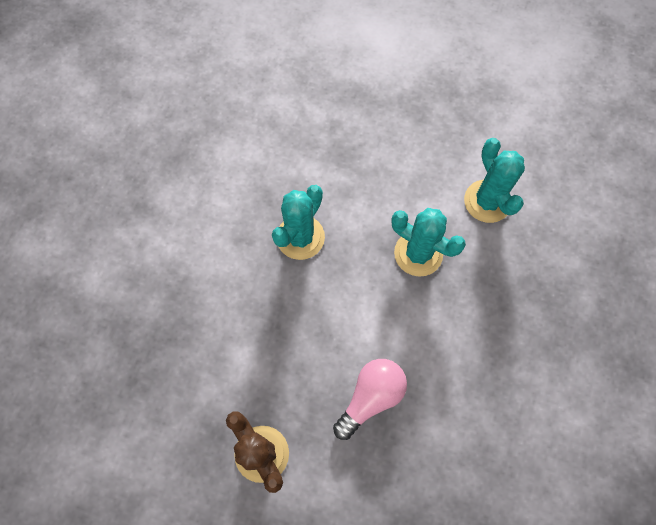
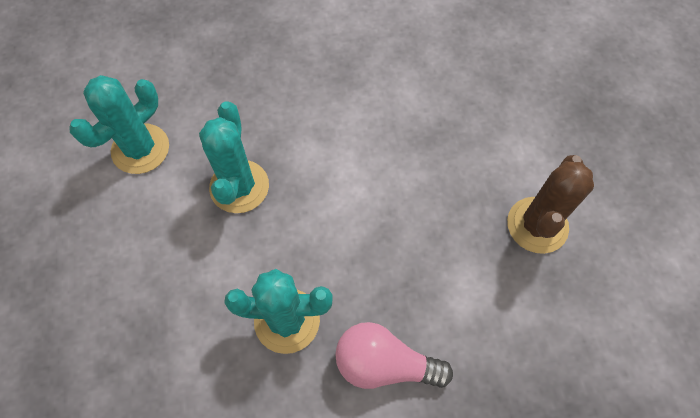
camera: 120 degrees left, 5 degrees down
(371, 397) = (417, 158): pink light bulb -> pink light bulb (384, 364)

